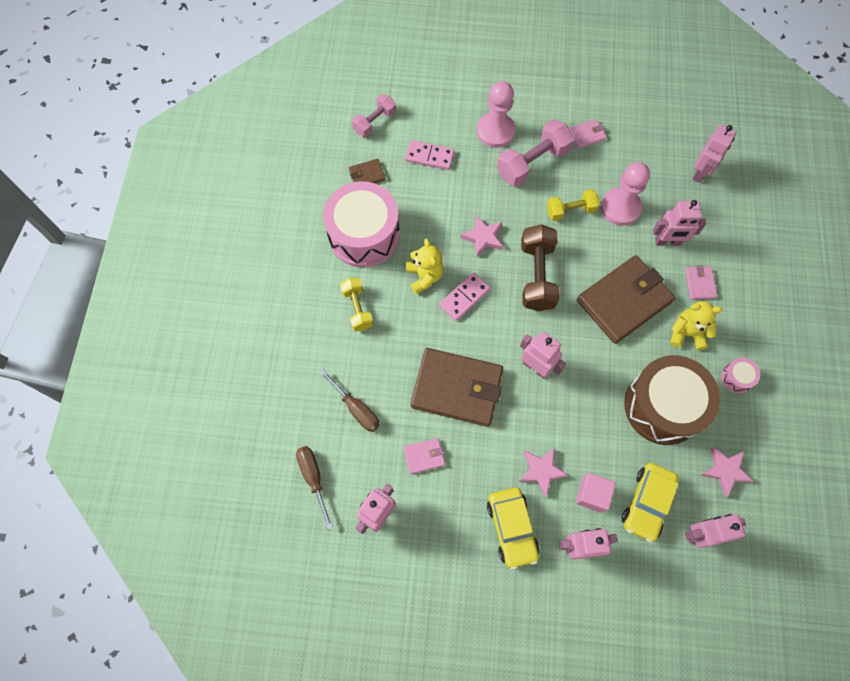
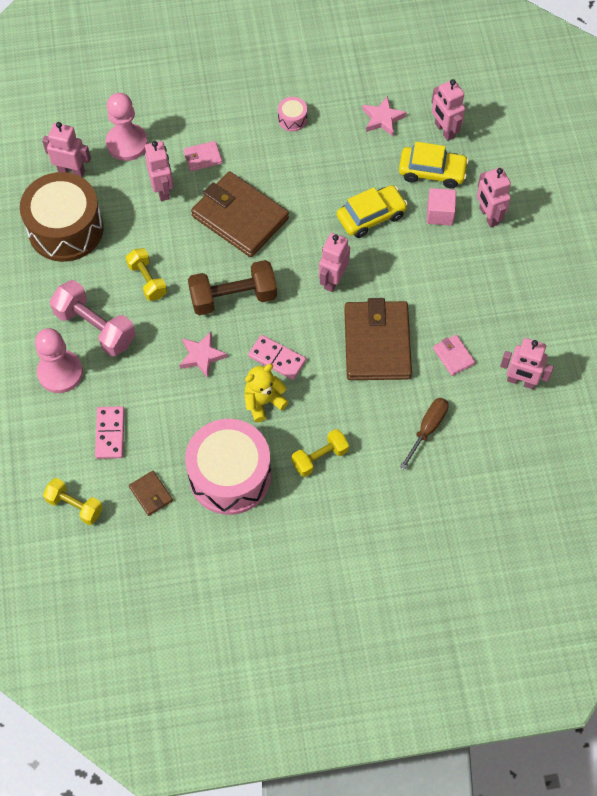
camera: 105 degrees left, 5 degrees down
(314, 478) = (509, 447): brown screwdriver -> none
(374, 122) = (75, 506): pink dumbbell -> yellow dumbbell
(511, 528) = (492, 270): yellow car -> yellow car (371, 216)
(541, 471) = (432, 257): pink star -> none
(586, 135) = (46, 281): pink wallet -> none
(620, 208) = (132, 236): pink pawn -> pink pawn (127, 143)
(663, 406) = (338, 171): brown drum -> brown drum (65, 229)
(686, 333) = (259, 162): yellow teddy bear -> none

